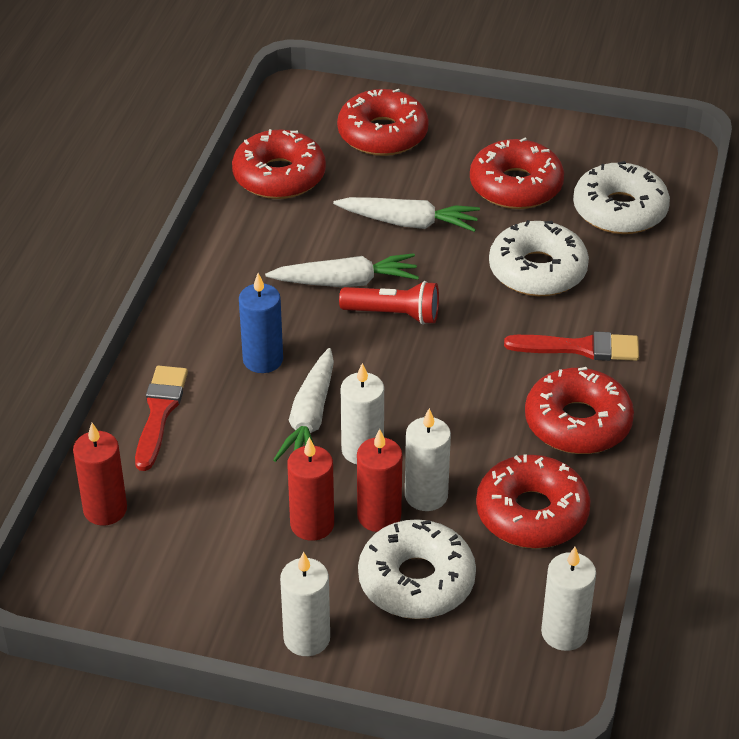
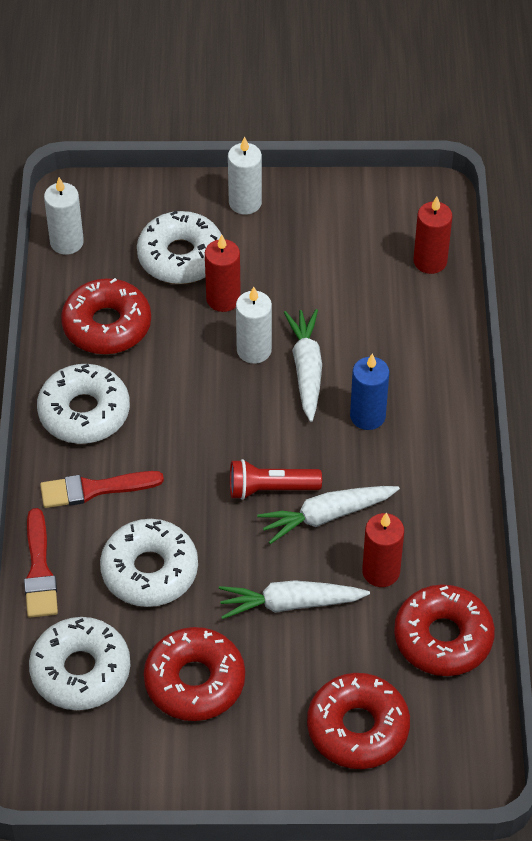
camera: 165 degrees right, 10 degrees up
(159, 413) = (430, 348): red brush -> red brush (39, 570)
(312, 524) = (271, 282): red candle -> red candle (381, 572)
(426, 495) = (192, 323): white candle -> none
(577, 423) = (84, 412): red donut -> white donut

